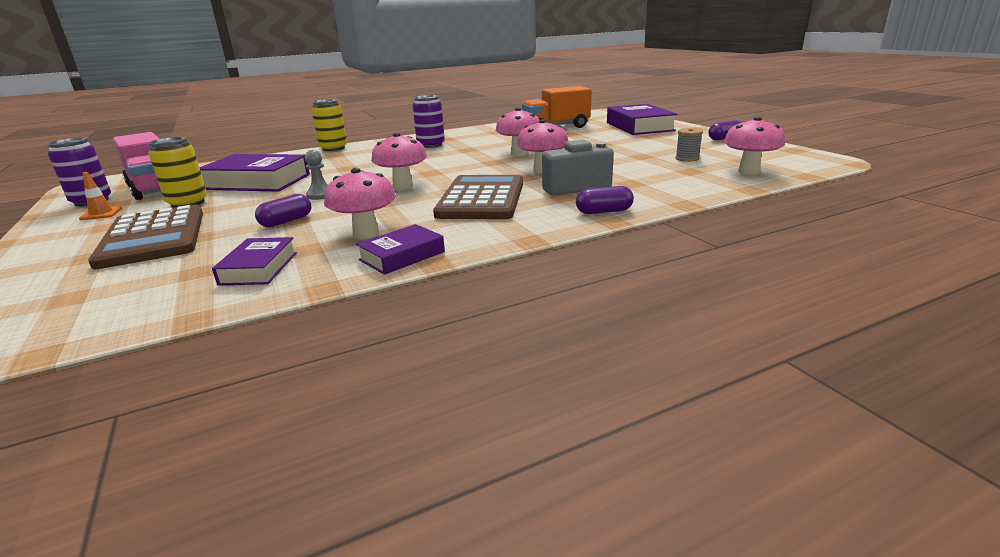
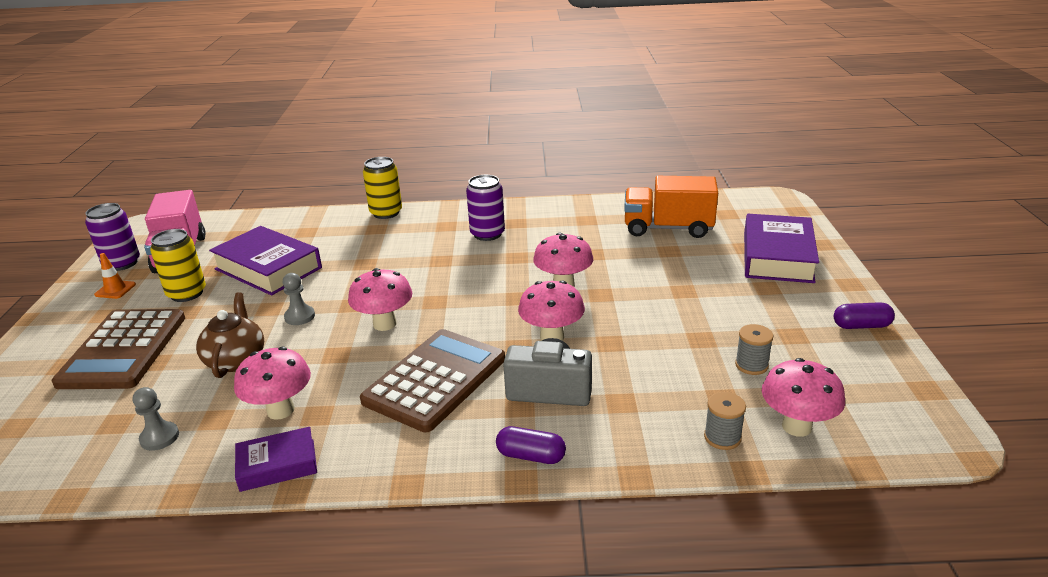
camera: 25 degrees right, 5 degrees up
(259, 268) = (159, 437): purple book -> grey pawn
(286, 221) = (236, 360): purple capsule -> brown teapot
(714, 182) = (722, 437): none -> grey spool

